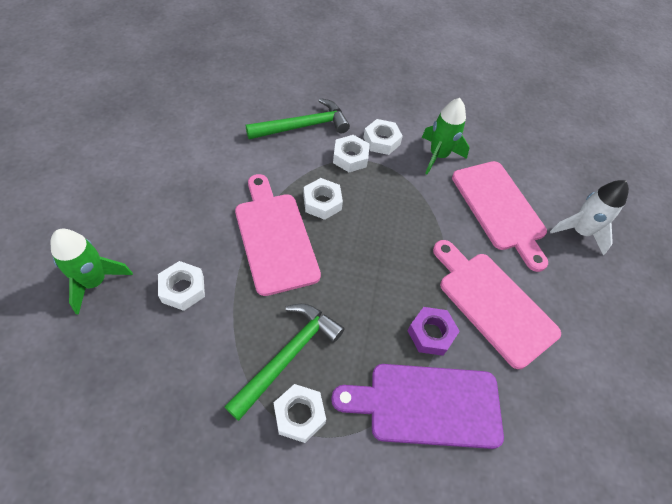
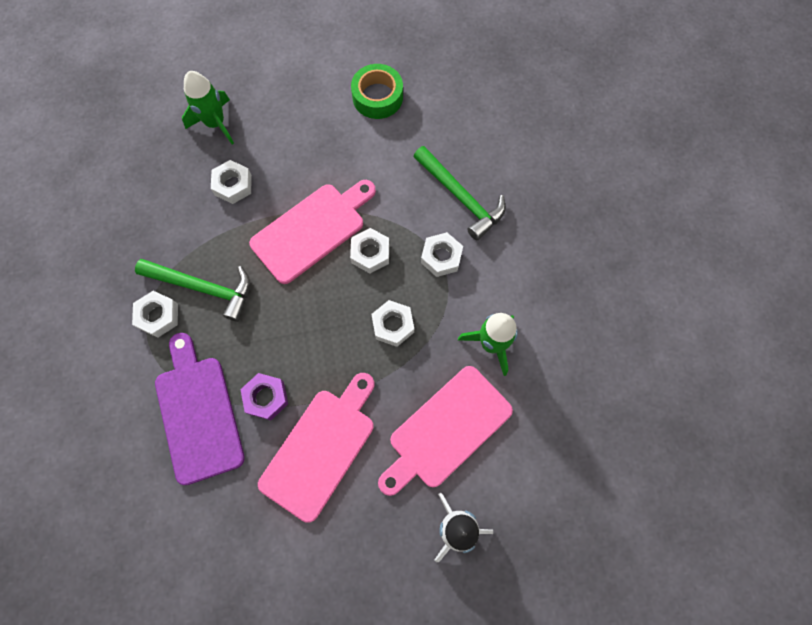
camera: 75 degrees right, 15 degrees up
(168, 142) = (377, 97): none -> green tape
(381, 141) = (481, 279): white nut -> white nut (393, 325)

